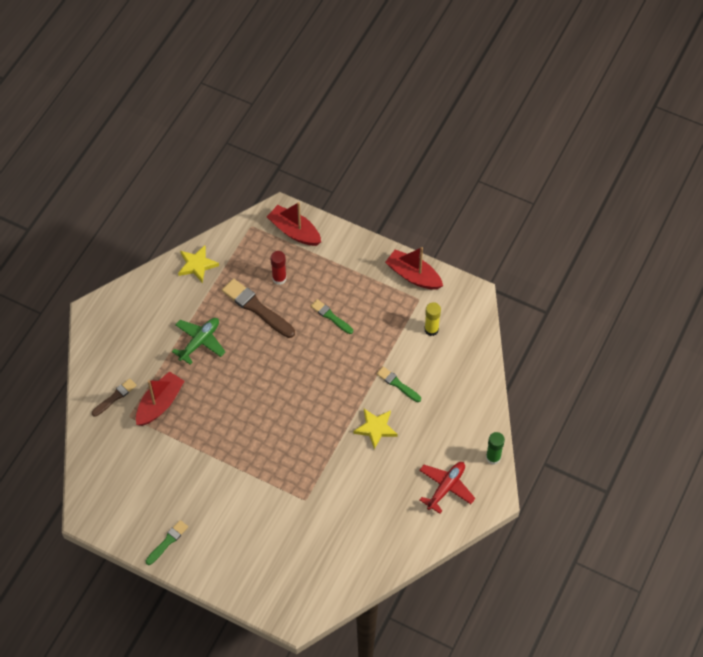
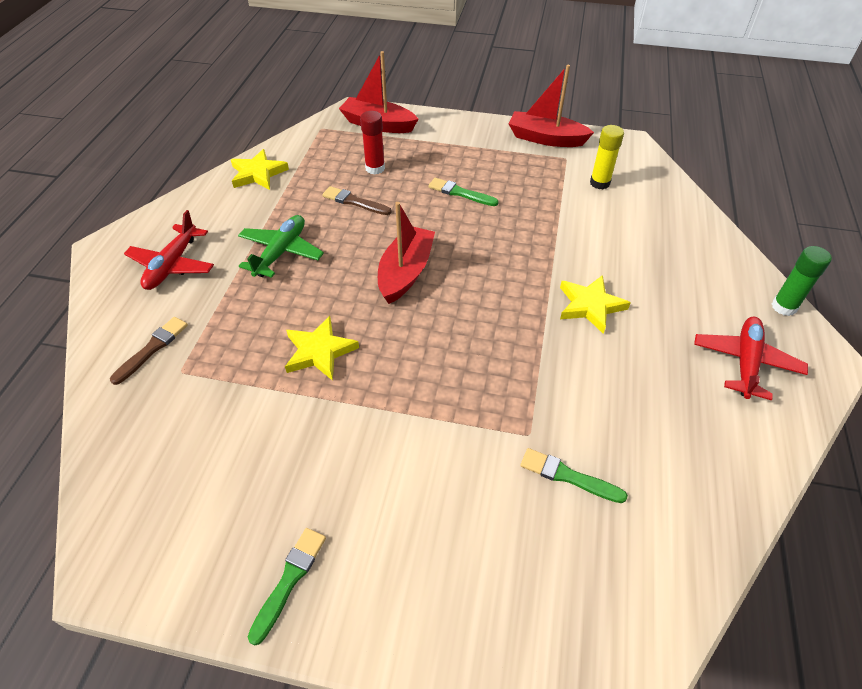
camera: 15 degrees left, 10 degrees down
(131, 336) = (172, 265): none -> red plane
(160, 404) = (232, 342): red boat -> red boat (405, 272)
(207, 421) = (319, 351): none -> yellow star
(257, 308) = (354, 202): brown brush -> brown brush, size x0.58
(397, 384) = (590, 247): green brush -> green brush (568, 476)

